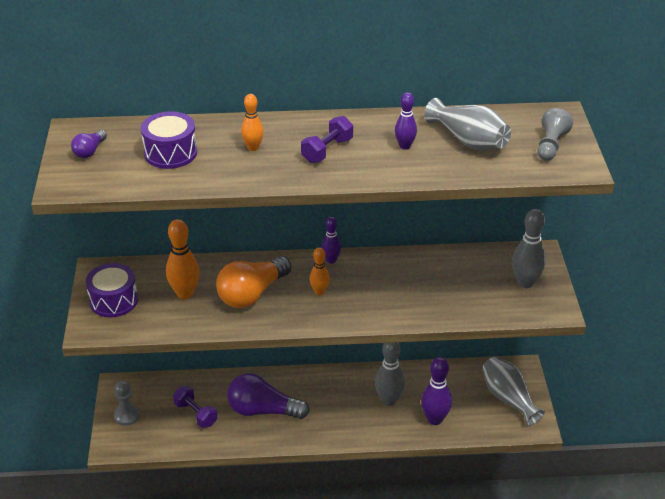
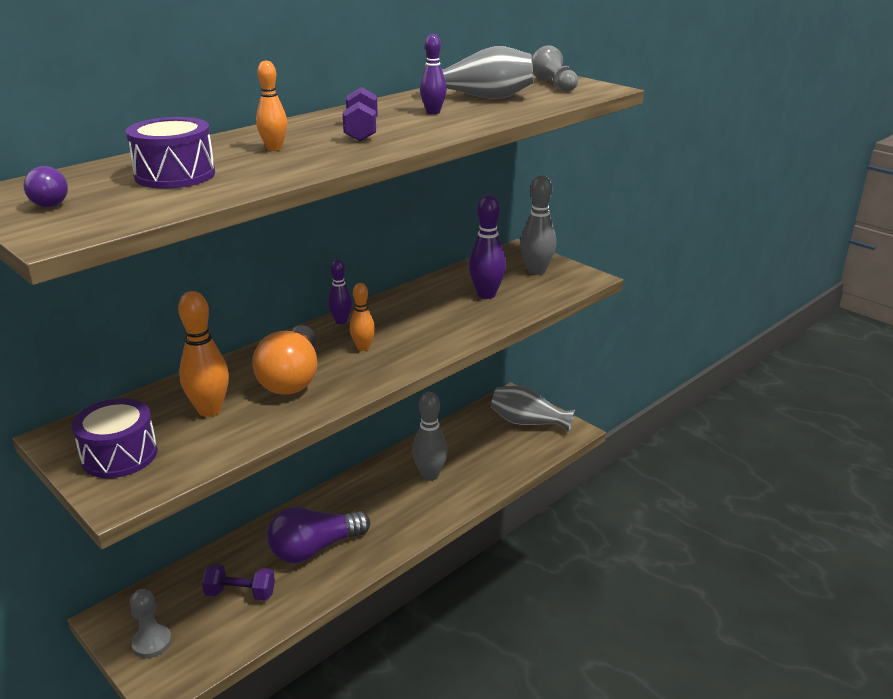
camera: 40 degrees left, 10 degrees down
(435, 419) = (488, 468): purple bowling pin -> purple bowling pin (486, 294)

